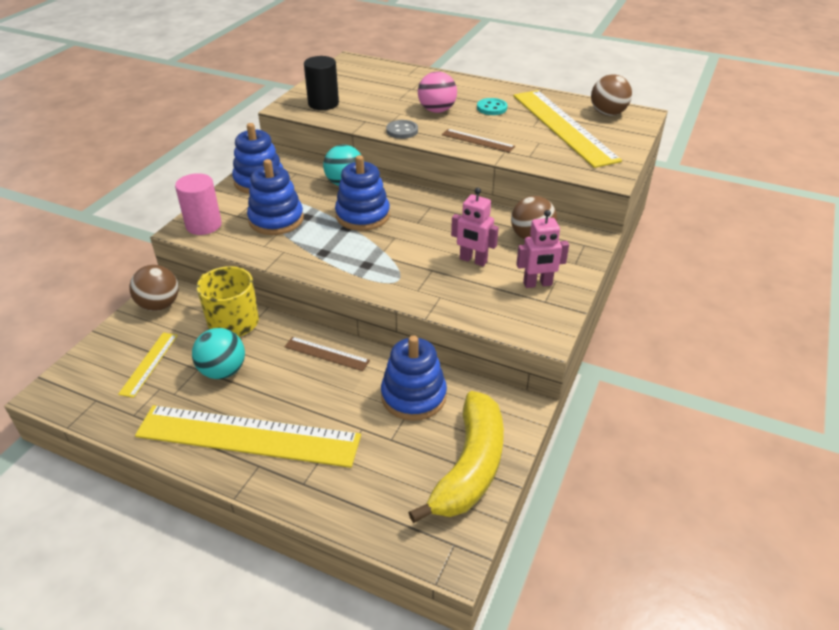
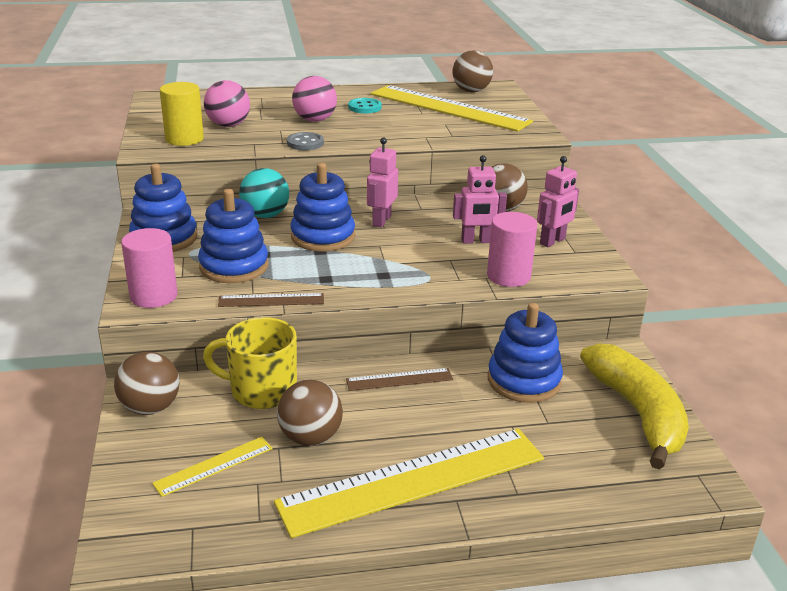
camera: 35 degrees left, 10 degrees down
(149, 364) = (214, 466): yellow ruler -> yellow ruler turned 75 degrees clockwise
(223, 371) = (310, 437): turquoise ball -> brown ball
(323, 104) = (184, 139): black cylinder -> yellow cylinder
(368, 99) = (228, 125): none -> pink ball
(421, 216) = (381, 221): none -> pink robot
(459, 302) = (508, 276): none -> pink cylinder
(478, 140) = (390, 134): brown ruler -> brown ruler (271, 300)

